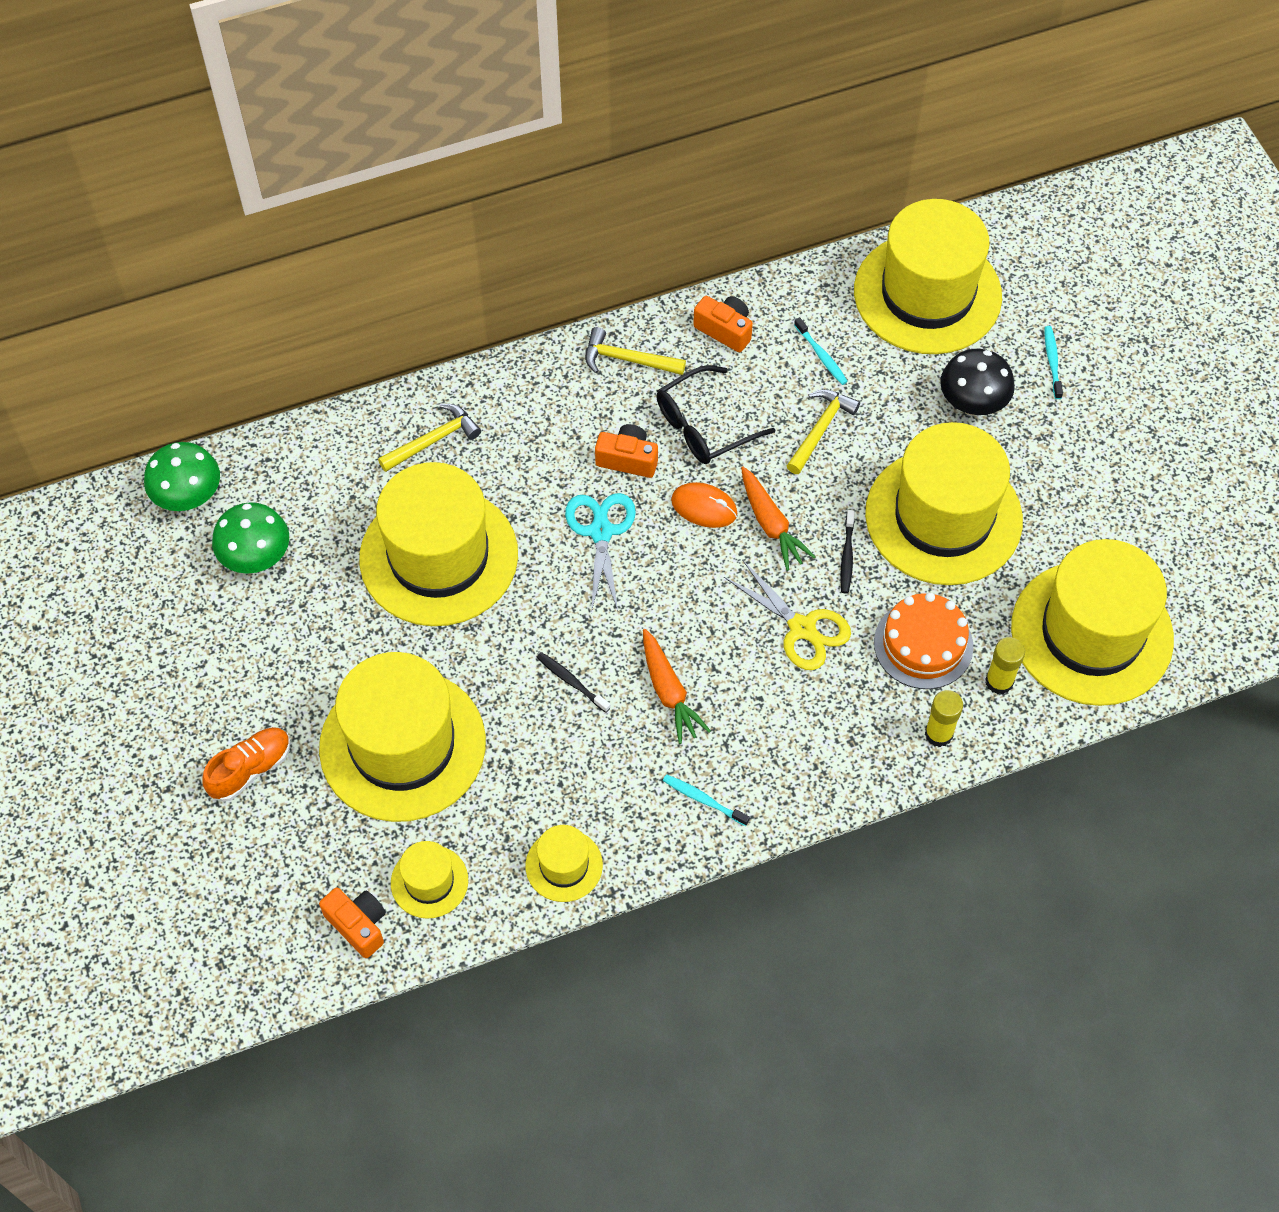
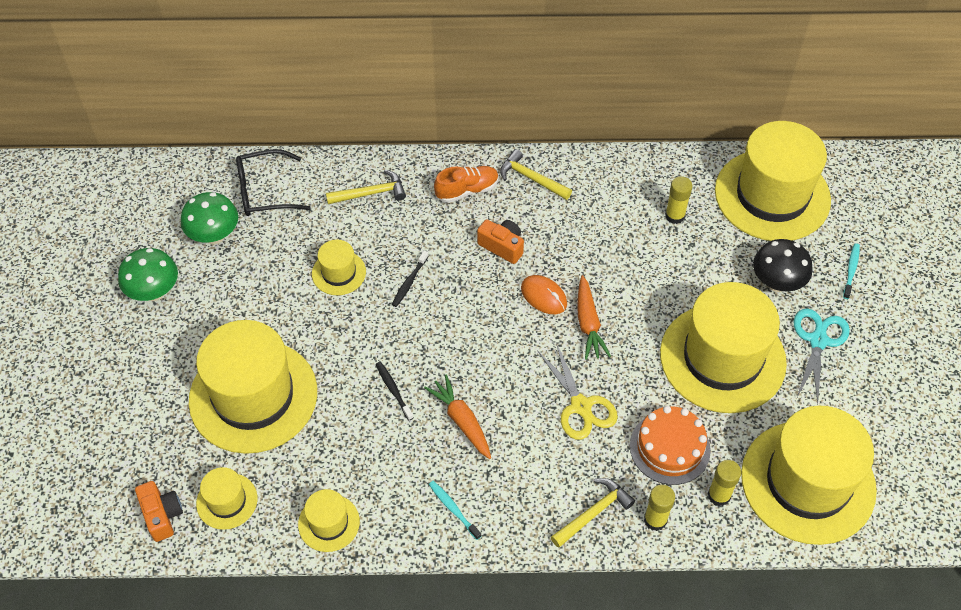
camera: 20 degrees right, 5 degrees down
(189, 497) = (189, 182): green mushroom -> green mushroom (154, 291)
(250, 769) = (141, 378): orange shoe -> orange shoe (467, 190)
(439, 556) = (339, 273): yellow hat -> yellow hat, size x0.45
(601, 531) = (461, 290): turquoise scissors -> turquoise scissors (818, 340)
(669, 692) = (461, 421): orange carrot -> orange carrot turned 150 degrees clockwise
(704, 426) = (567, 239): black glasses -> black glasses (264, 191)
(725, 330) = (610, 178): orange camera -> none
(820, 429) = (653, 267): yellow hammer -> yellow hammer (593, 513)
(821, 355) = (674, 216): turquoise toothbrush -> yellow glue stick
(847, 556) = (636, 364): black toothbrush -> black toothbrush (409, 282)

